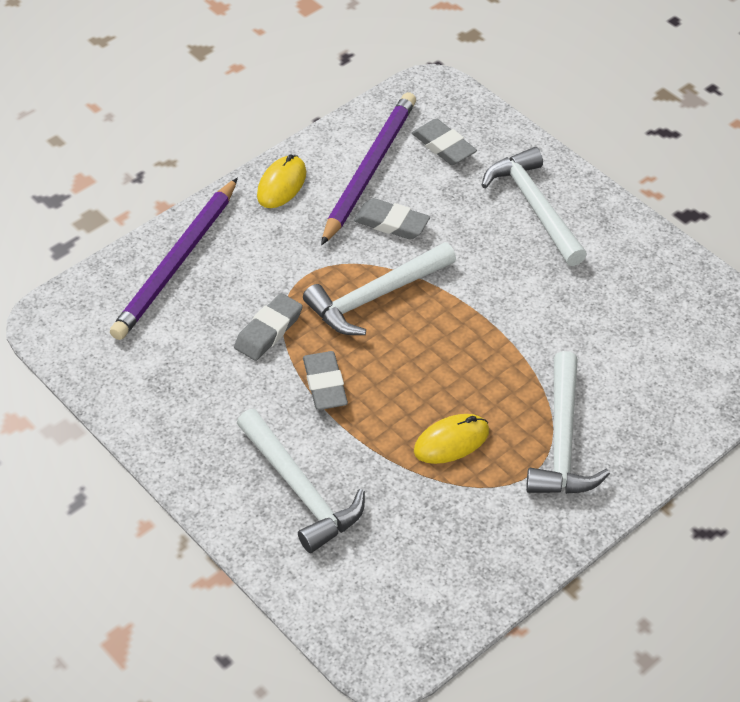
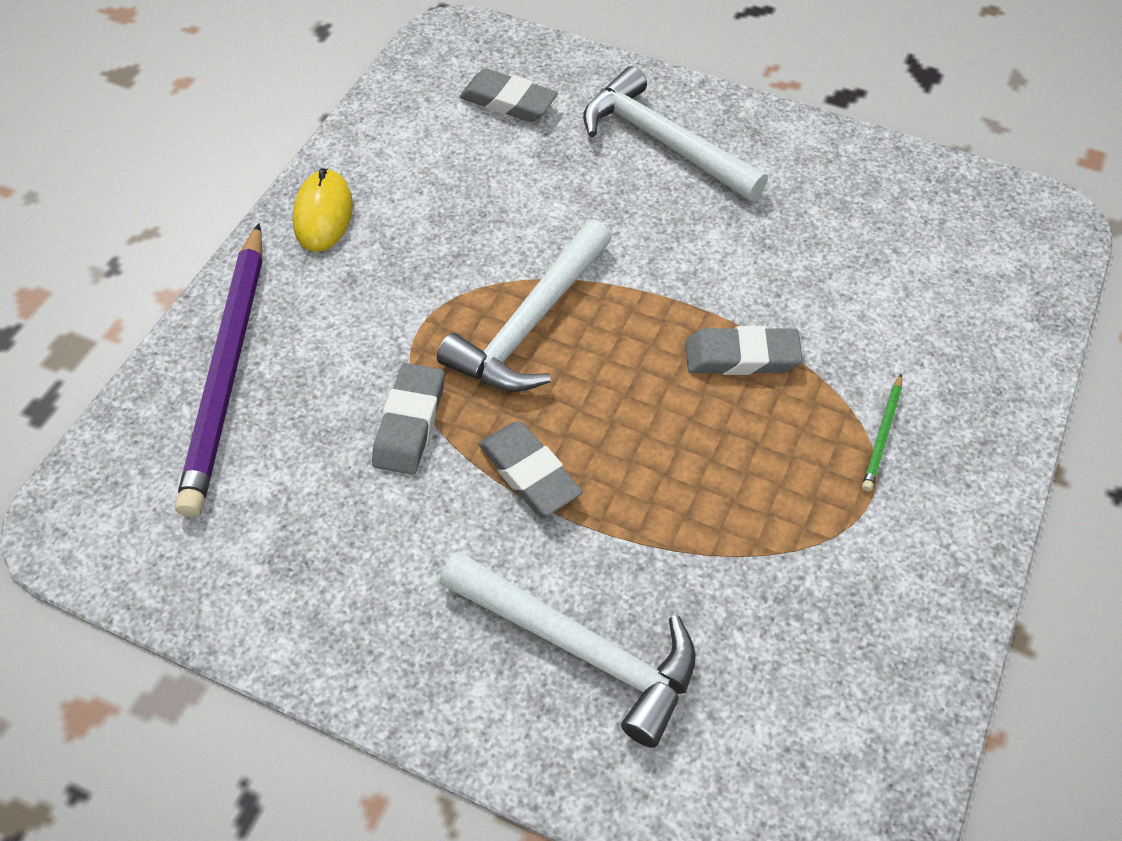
camera: 25 degrees left, 5 degrees up
(369, 170) = (429, 159): purple pencil -> none
(391, 223) = (497, 219): grey eraser -> grey eraser (741, 357)
(451, 441) = (744, 491): yellow mouse -> none
(562, 441) = (882, 435): white hammer -> green pencil

